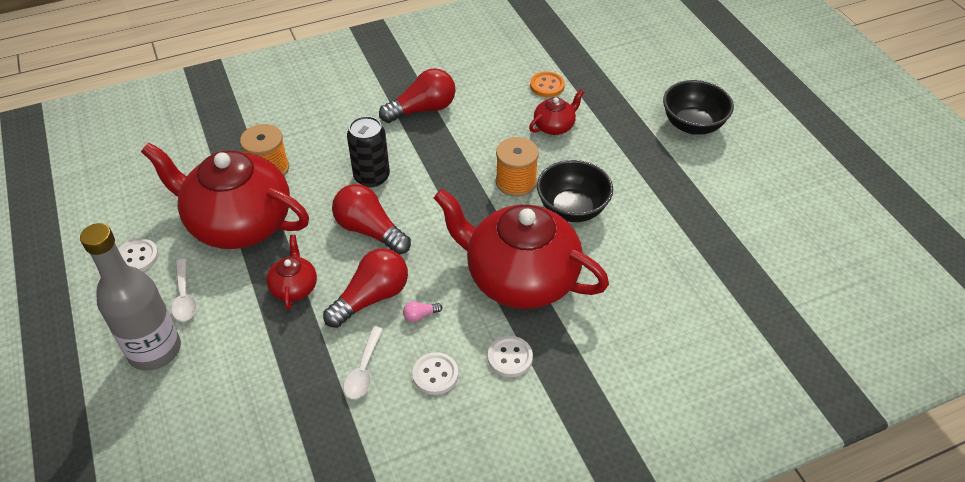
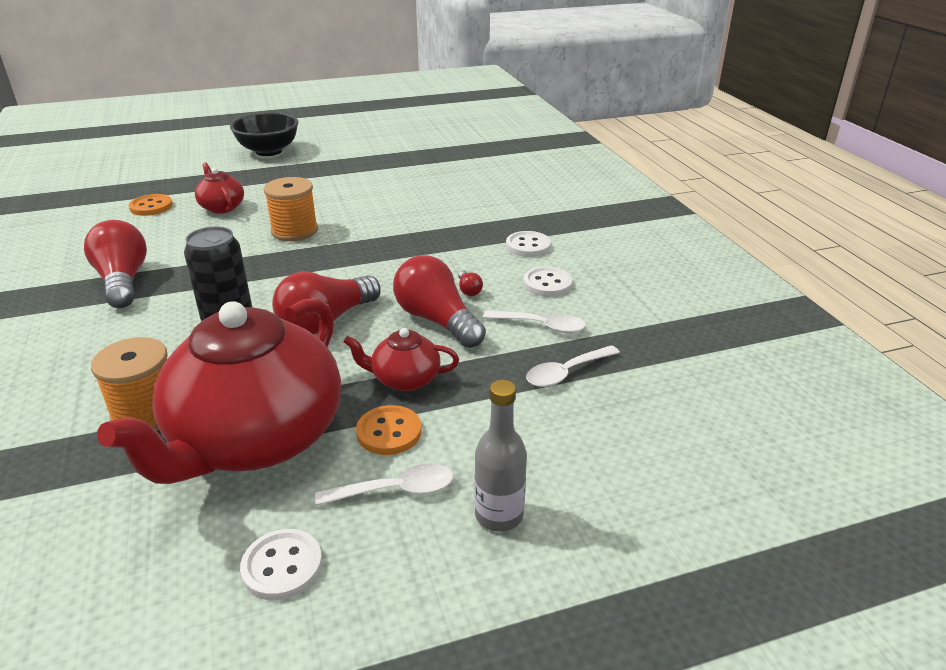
camera: 85 degrees left, 15 degrees down
(155, 350) = (499, 515): grey bottle -> grey bottle, size x0.56
(238, 286) = (389, 432): none -> orange button
(296, 388) = (566, 373): none -> white spoon
(420, 315) = (469, 290): pink light bulb -> red light bulb
(520, 278) = (431, 236): red teapot -> none
(572, 209) = (348, 207): black bowl -> none

